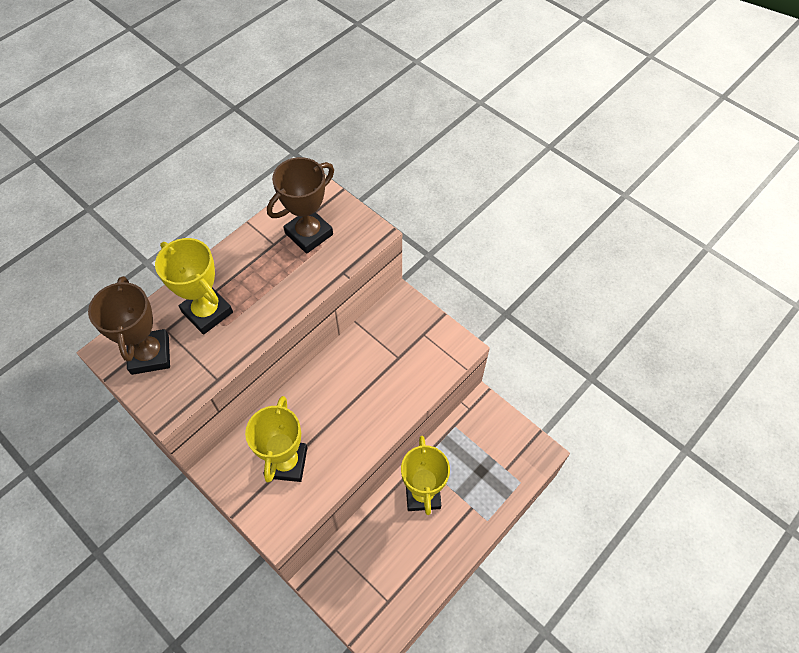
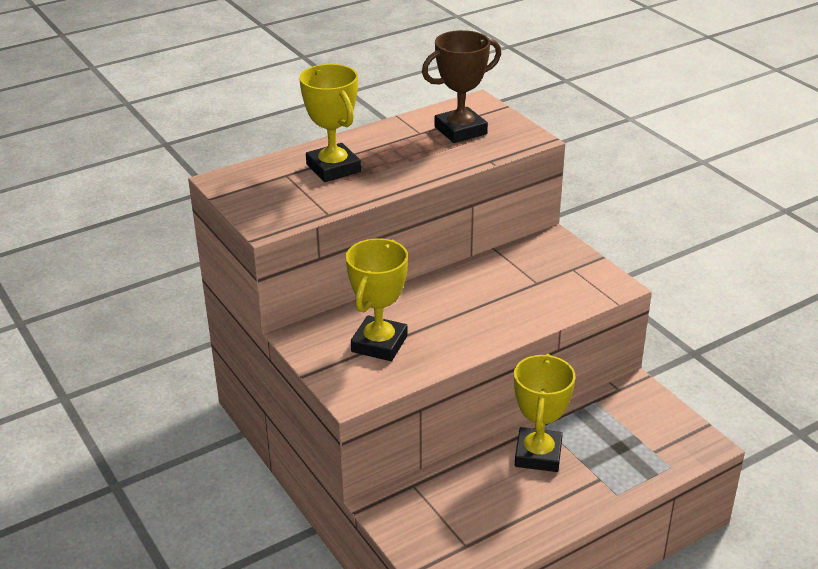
camera: 15 degrees right, 25 degrees down
(150, 354) = (263, 188): brown trophy -> none

